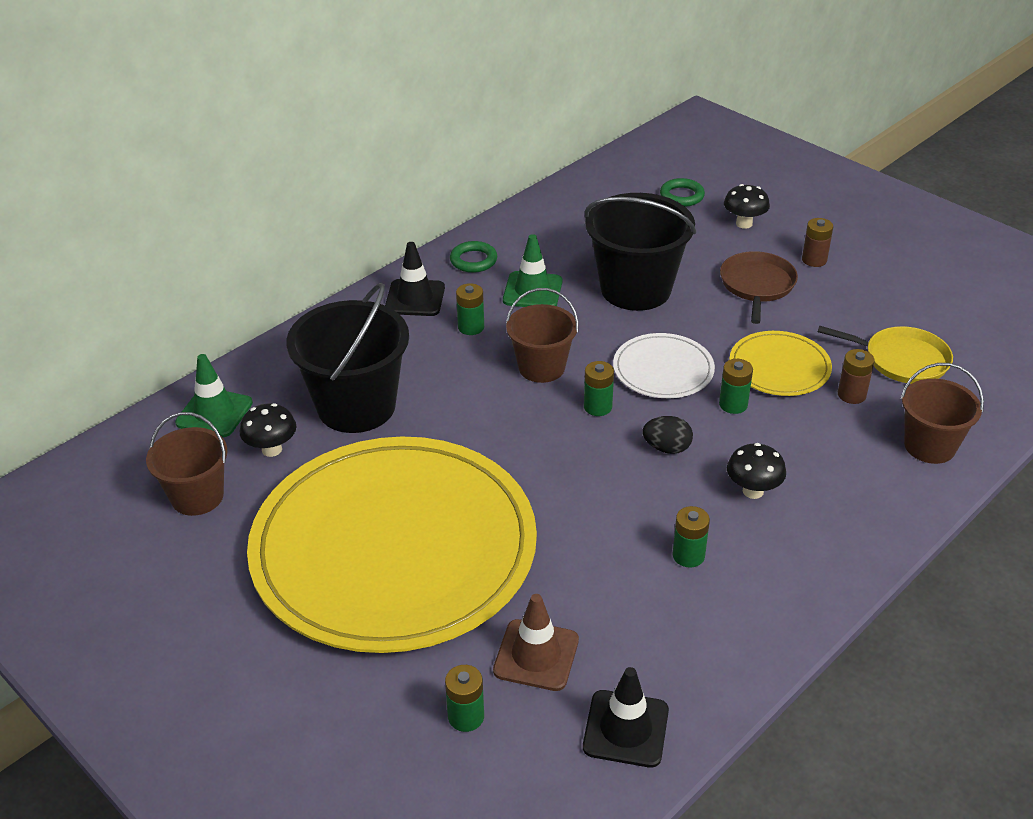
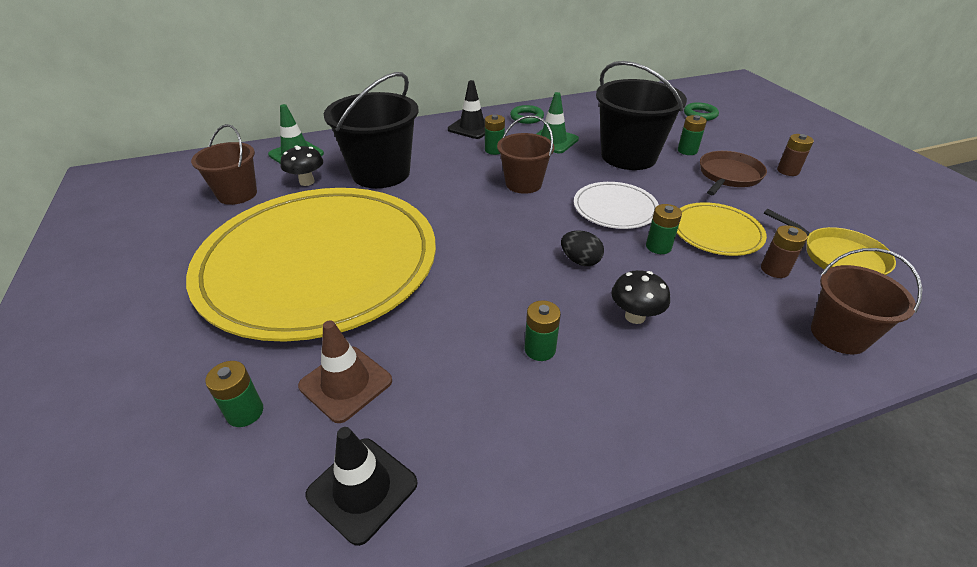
camera: 25 degrees right, 0 degrees up
(597, 407) = (545, 218): green battery -> green battery (687, 151)
(744, 224) = (740, 138): black mushroom -> none

